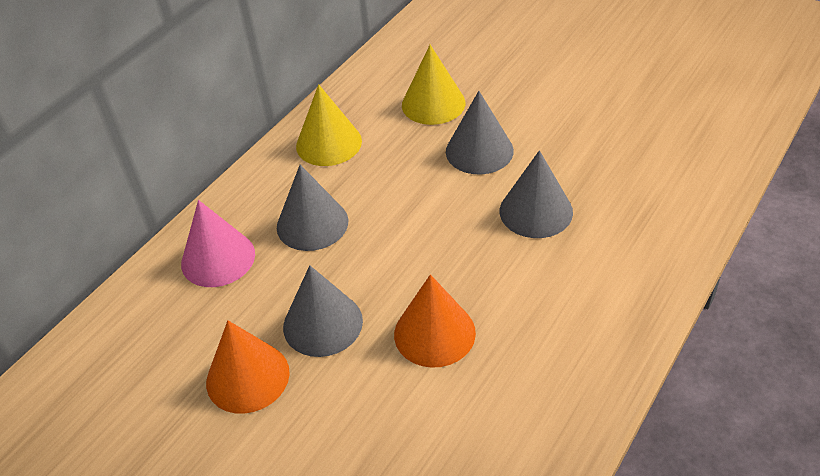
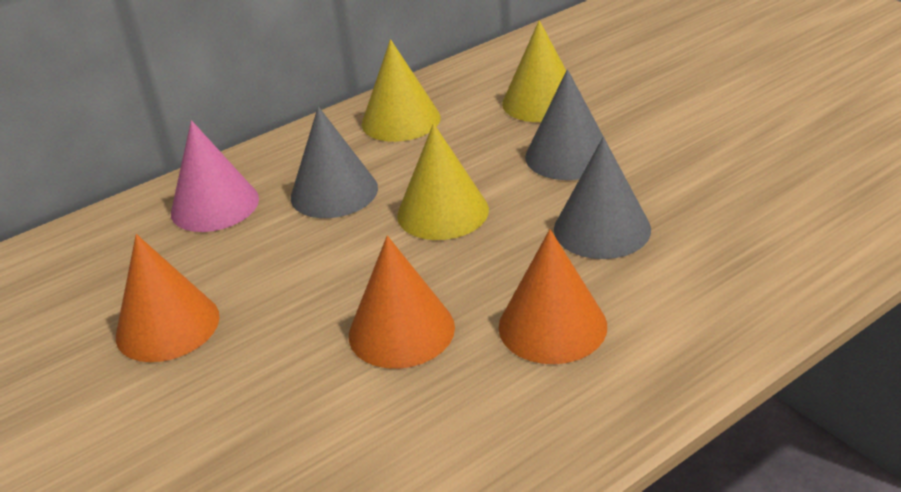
camera: 20 degrees right, 10 degrees down
(322, 323) = (281, 292): grey cone -> none
(410, 223) = (443, 212): none -> yellow cone
(541, 301) = (552, 326): none -> orange cone

